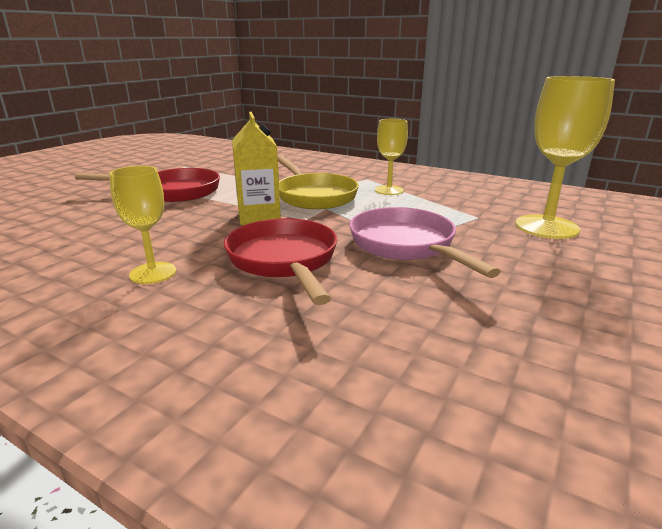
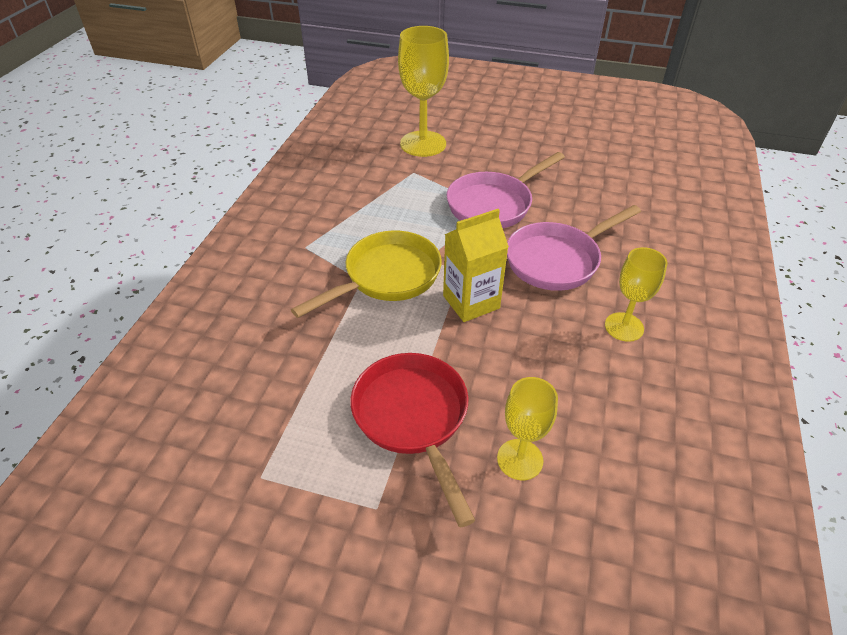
camera: 105 degrees left, 20 degrees up
(284, 261) = (557, 260): red pan -> pink pan
(389, 190) = (349, 225): yellow goblet -> yellow goblet (520, 459)

